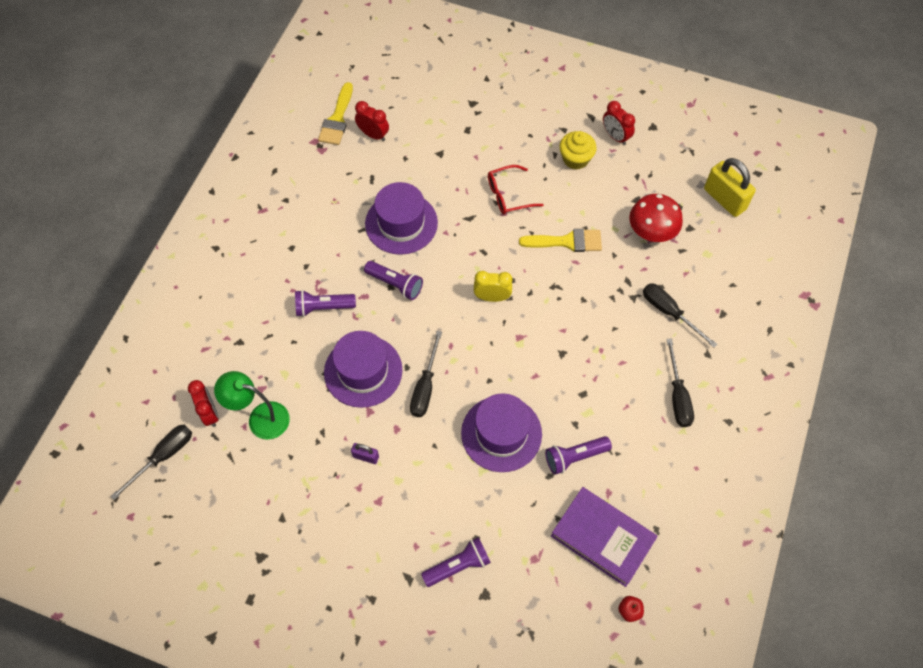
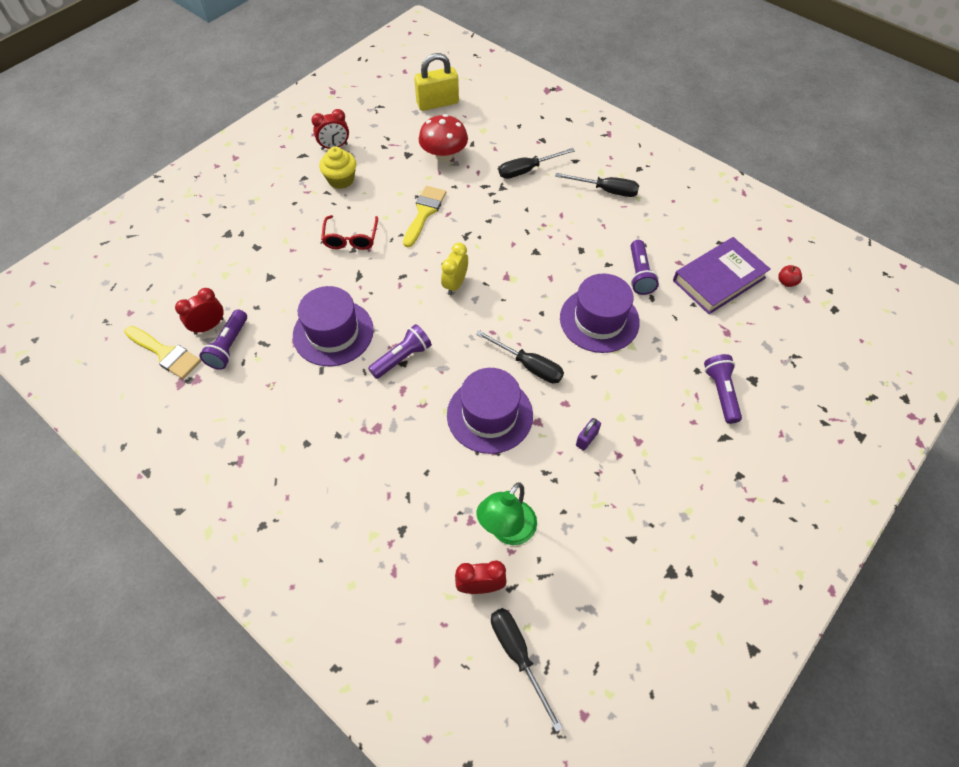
camera: 70 degrees left, 5 degrees down
(323, 307) = (398, 432): purple flashlight -> purple flashlight (229, 346)

